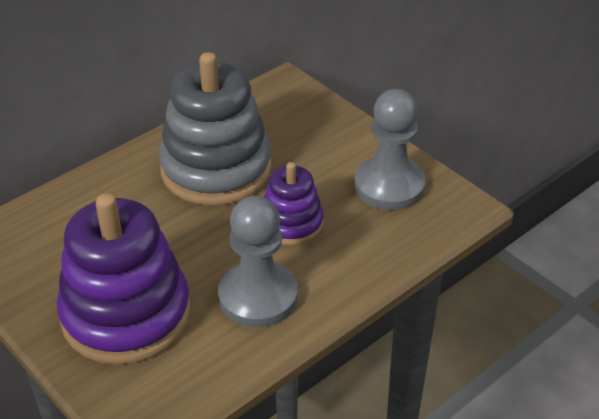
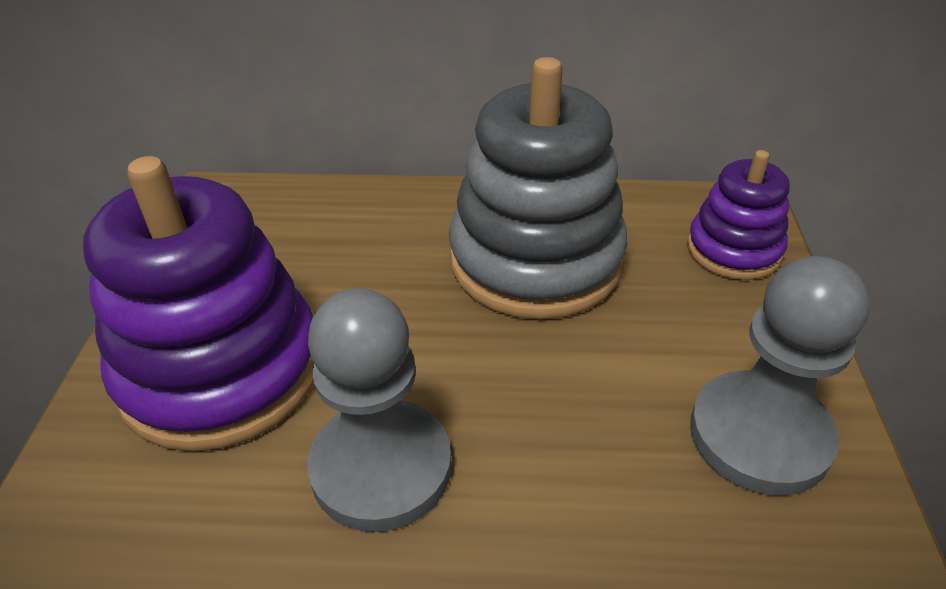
camera: 45 degrees right, 0 degrees up
(291, 223) = (546, 393): purple stacking toy -> purple stacking toy (733, 250)

